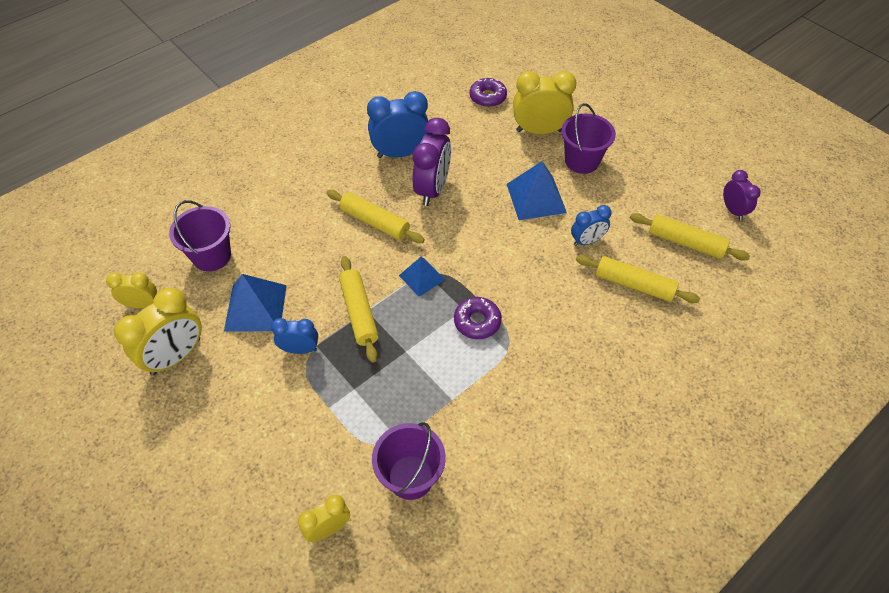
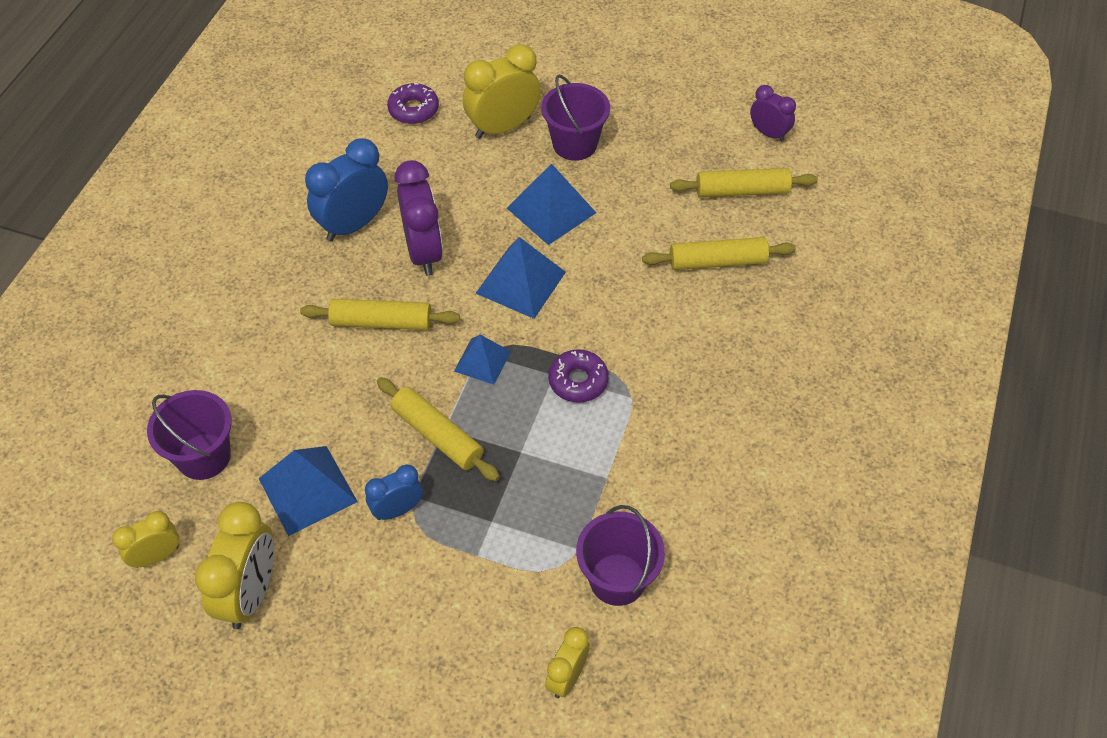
camera: 30 degrees left, 0 degrees up
(483, 237) = (521, 282): none -> blue pyramid
(586, 241) = (638, 235): blue clock -> none

